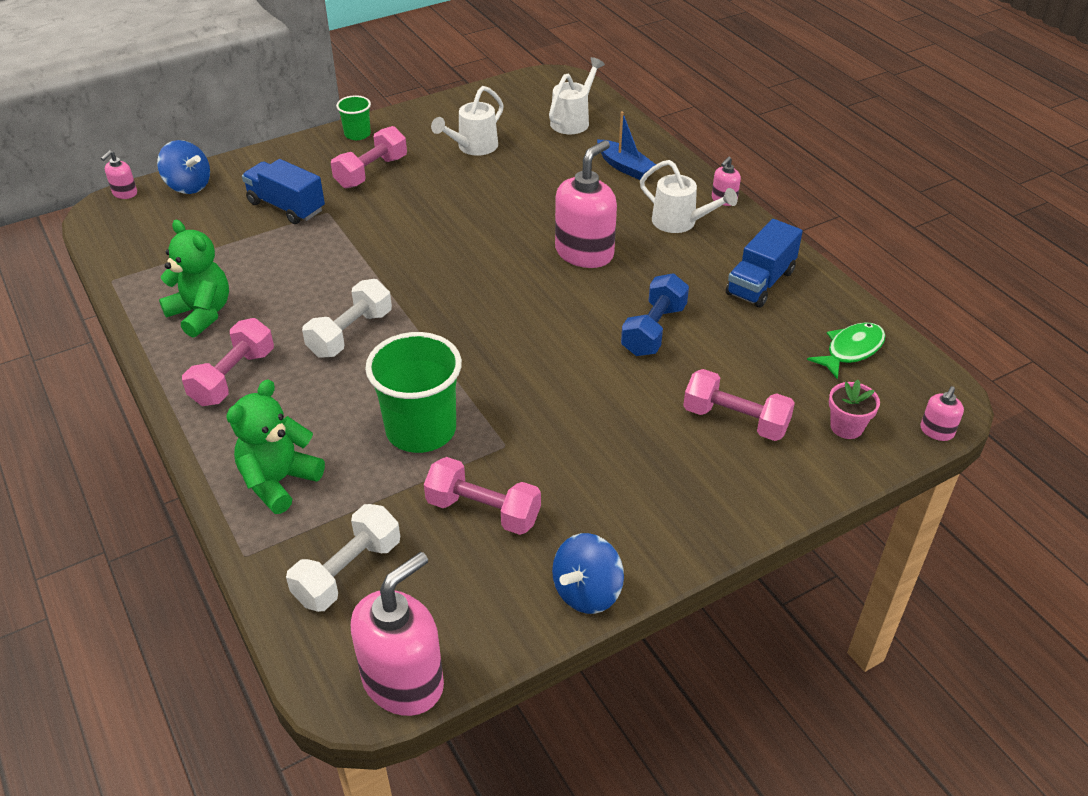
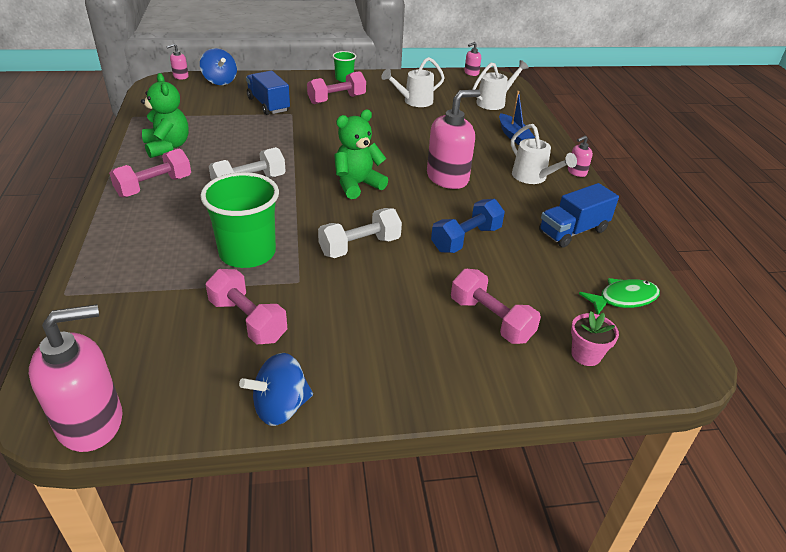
camera: 20 degrees right, 5 degrees down
(279, 481) = (127, 255): green teddy bear -> green teddy bear (357, 185)
(348, 572) = (120, 329): white dumbbell -> white dumbbell (360, 246)
(936, 431) = (670, 384): pink soap dispenser -> pink soap dispenser (471, 73)

